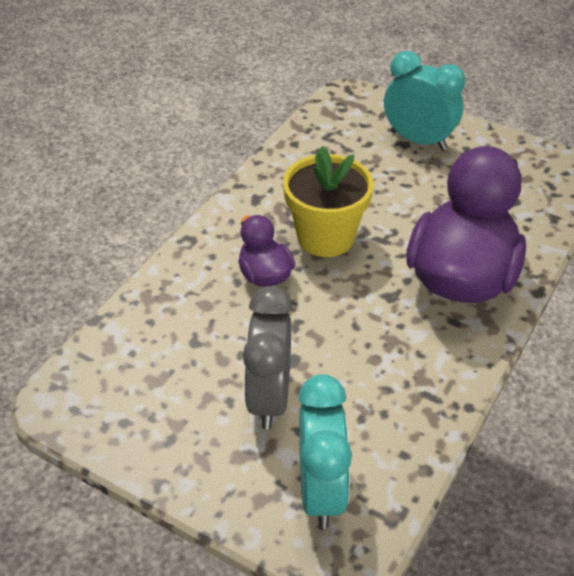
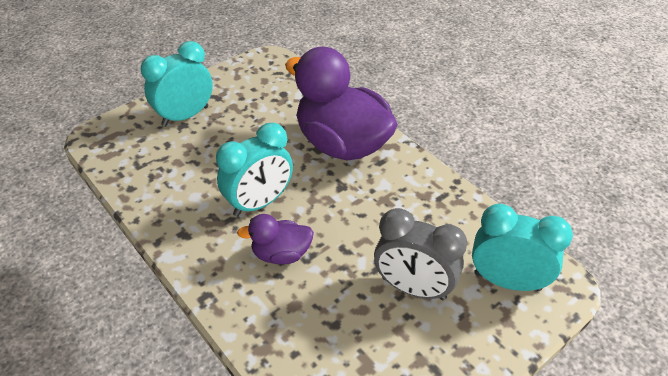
camera: 70 degrees left, 0 degrees up
(325, 237) = (259, 203): yellow flower pot -> turquoise clock

